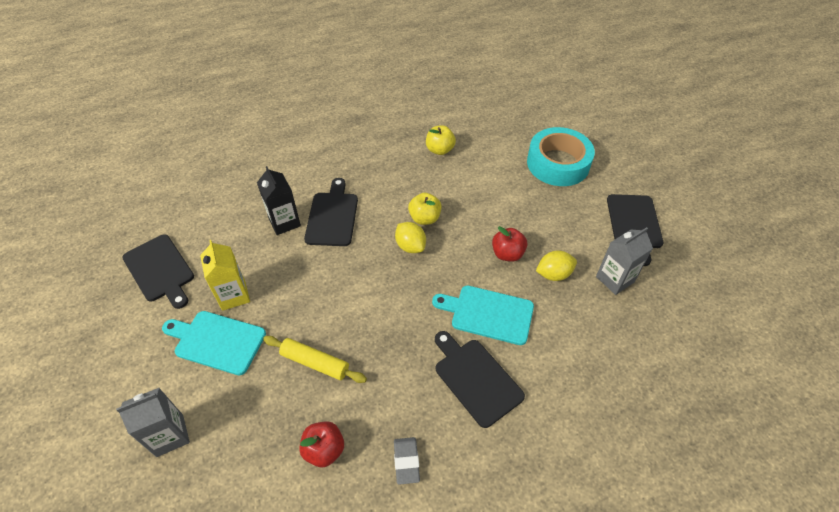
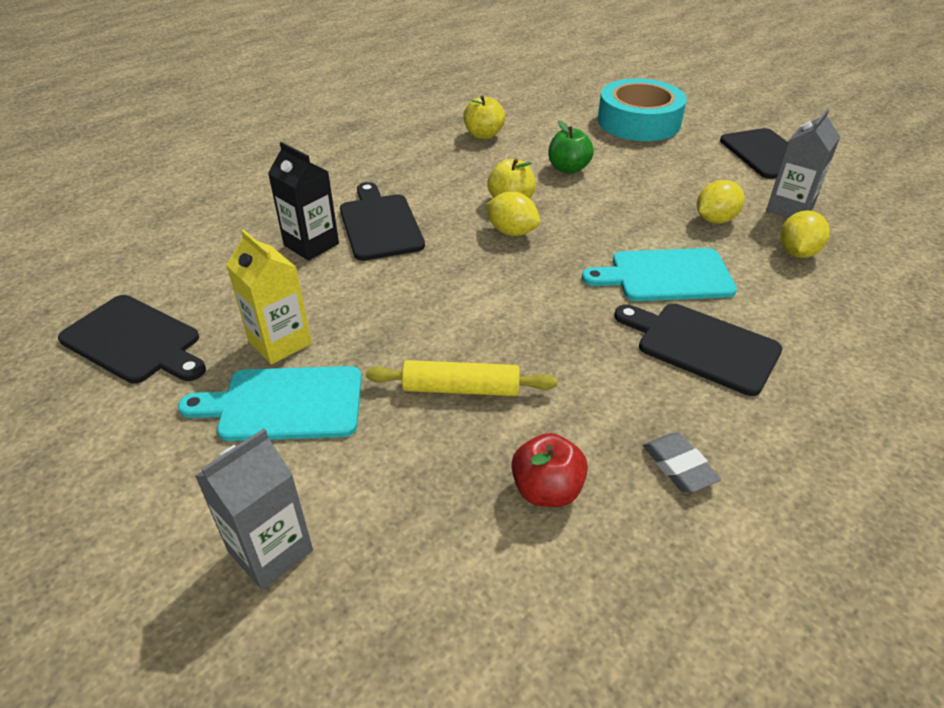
camera: 20 degrees left, 10 degrees down
(480, 198) = (568, 169): none -> green apple
(507, 254) = (643, 213): red apple -> none
(592, 321) = (797, 252): none -> yellow lemon

